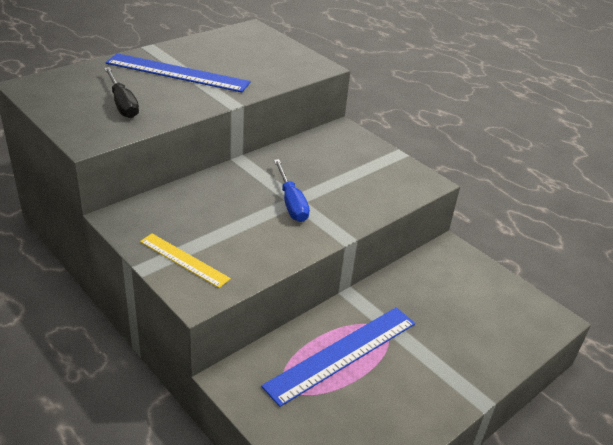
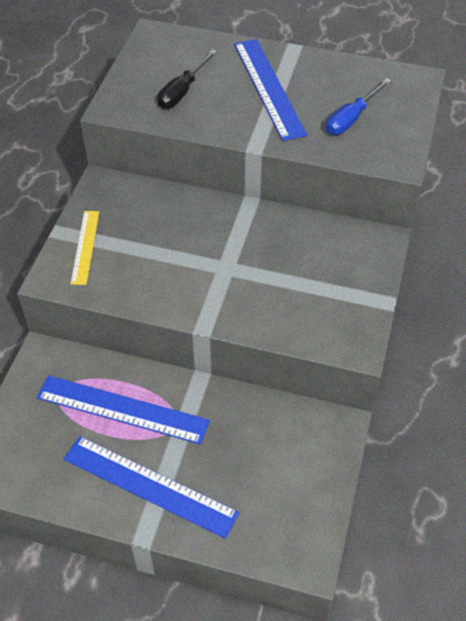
camera: 60 degrees right, 15 degrees up
(291, 203) = (219, 267): blue screwdriver -> blue screwdriver (351, 118)
(434, 374) = (149, 486): none -> blue ruler

